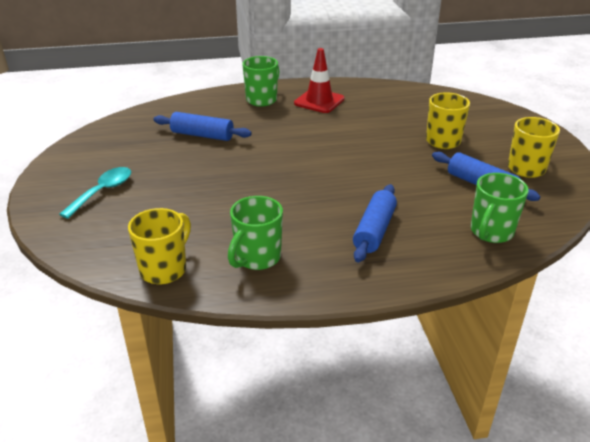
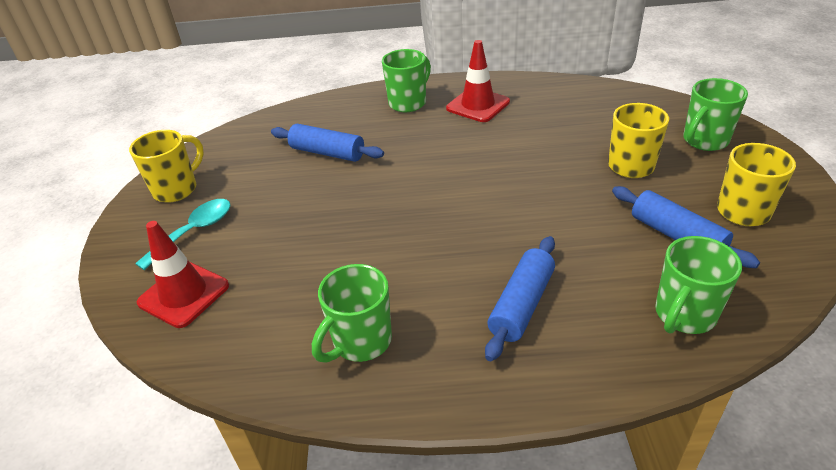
camera: 10 degrees right, 5 degrees up
(106, 234) = (184, 294): none -> red traffic cone
(165, 269) = (242, 353): yellow mug -> yellow mug (177, 189)
(495, 124) = (704, 141): none -> green mug

